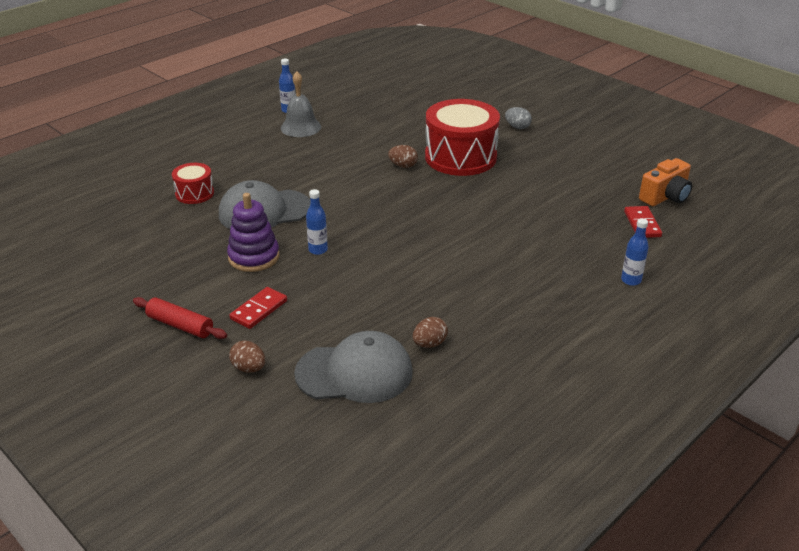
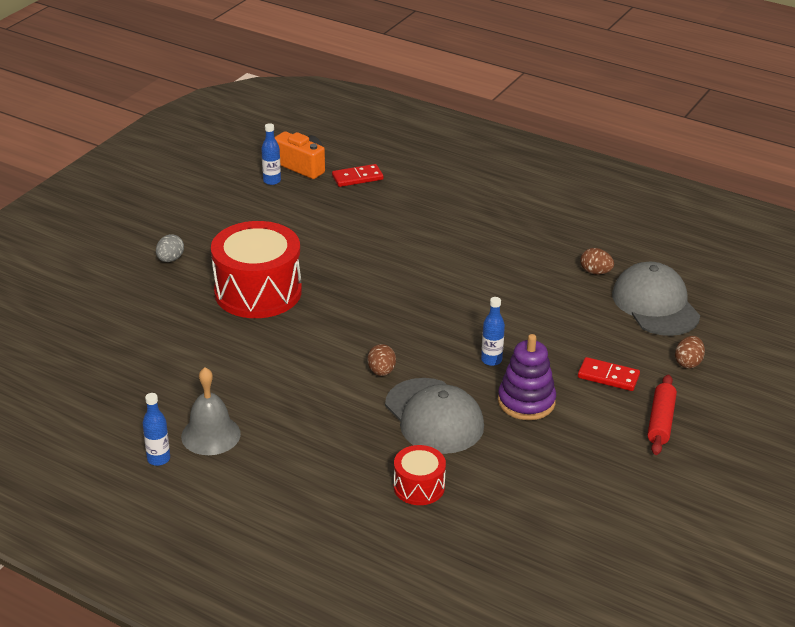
camera: 105 degrees left, 0 degrees up
(403, 166) = (292, 330): brown egg -> brown egg (381, 371)
(631, 280) = (451, 182): blue bottle -> blue bottle (272, 181)

